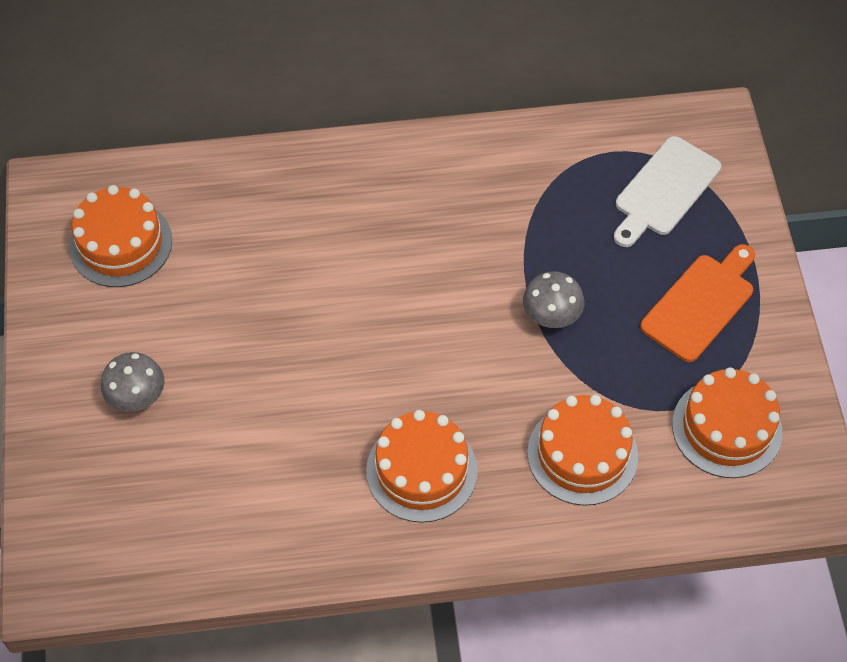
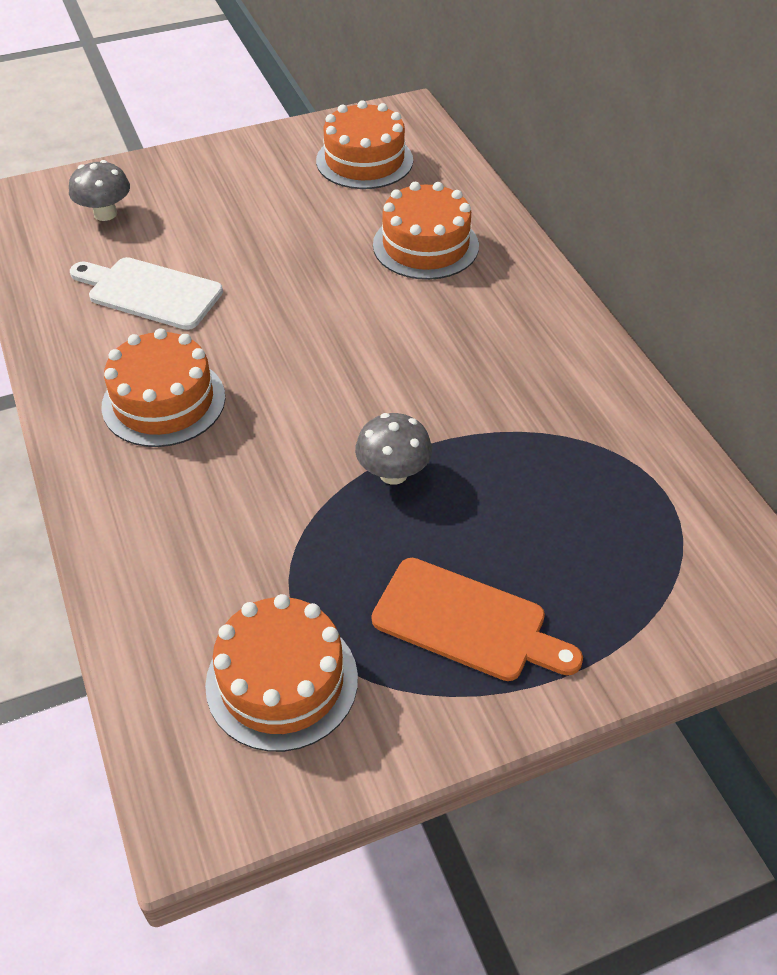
camera: 75 degrees right, 10 degrees down
(137, 397) = (206, 203): grey mushroom -> grey mushroom (105, 214)
(582, 454) = (211, 534): orange cake -> orange cake (425, 245)
(664, 190) = (631, 554): white cutting board -> white cutting board (150, 292)

